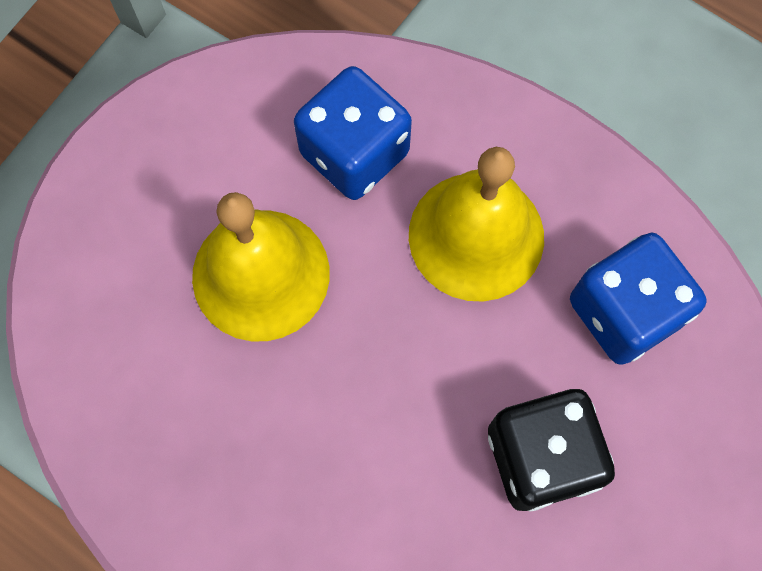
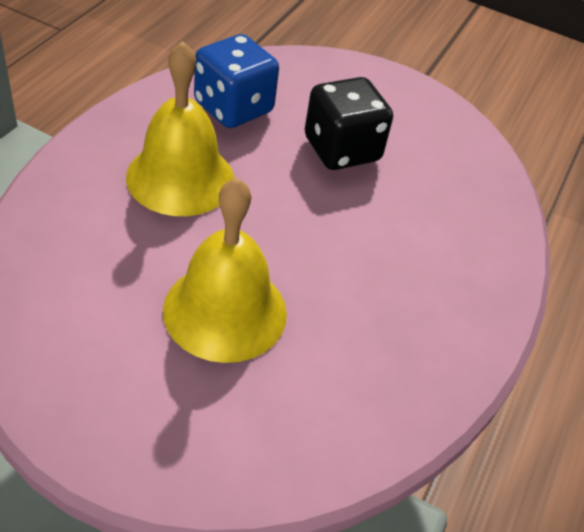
camera: 105 degrees left, 25 degrees down
(354, 153) = (105, 251): blue dice -> none

